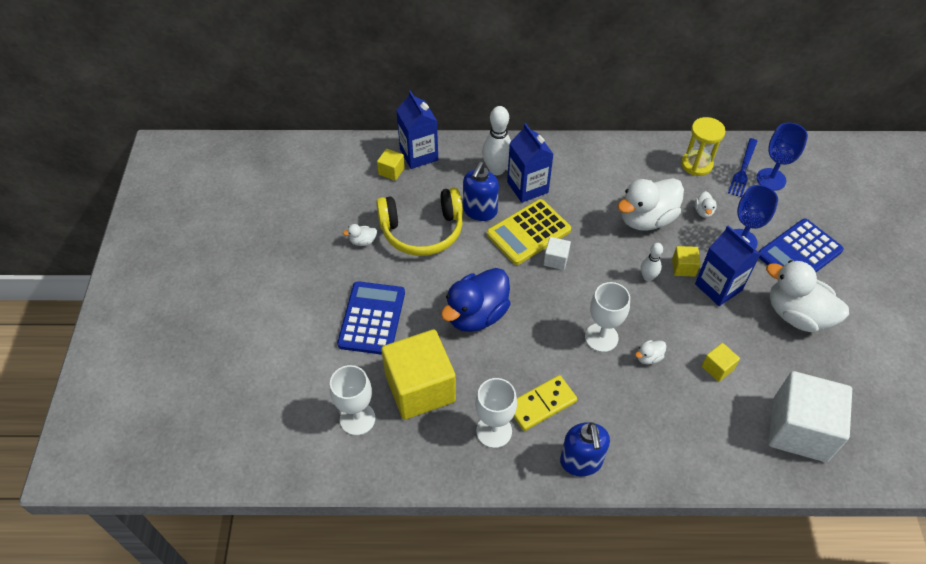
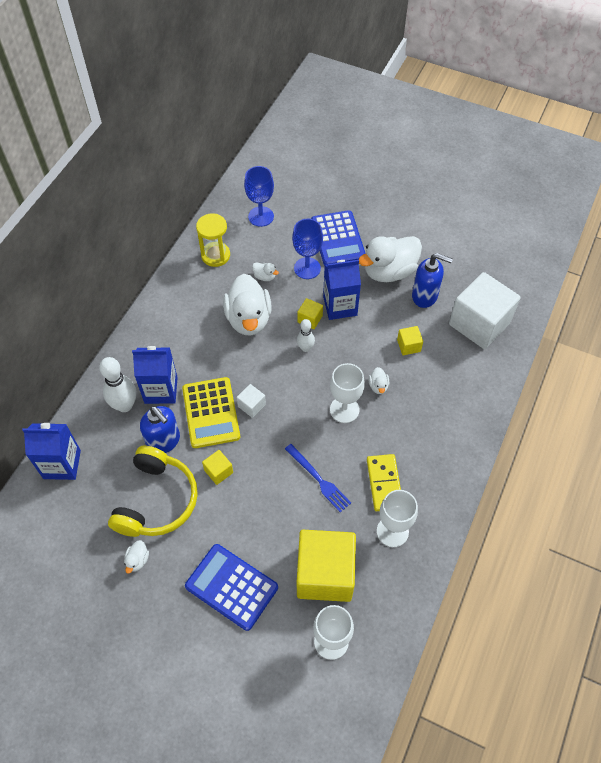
camera: 65 degrees left, 5 degrees up
(391, 171) = (66, 498): yellow cube -> yellow cube (218, 471)
(476, 314) = (274, 494): blue duck -> none
(581, 462) = (446, 479): blue soap dispenser -> blue soap dispenser (425, 296)
(743, 169) = (240, 228): blue fork -> blue fork (318, 479)

